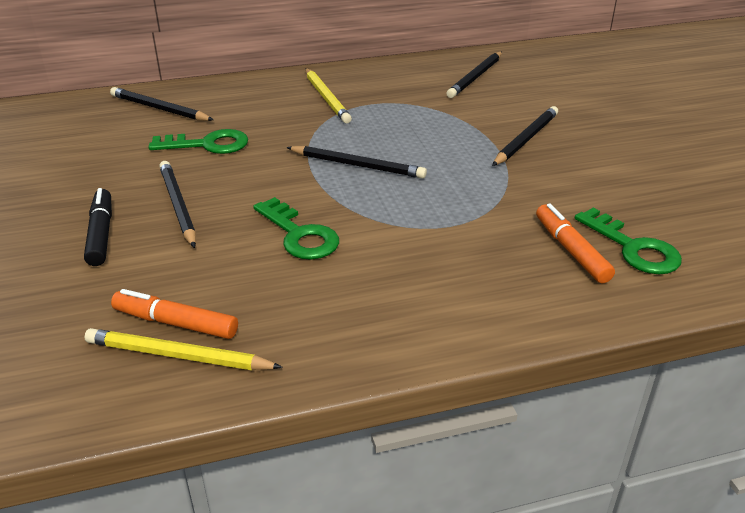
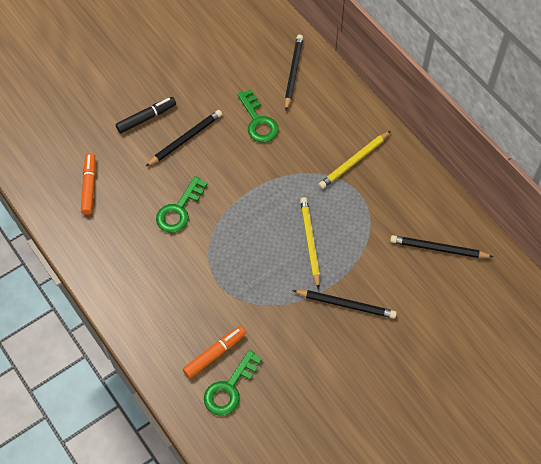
camera: 70 degrees right, 25 degrees up
(178, 355) = (68, 198): yellow pencil -> yellow pencil (310, 242)
(357, 165) = (267, 213): black pencil -> none

